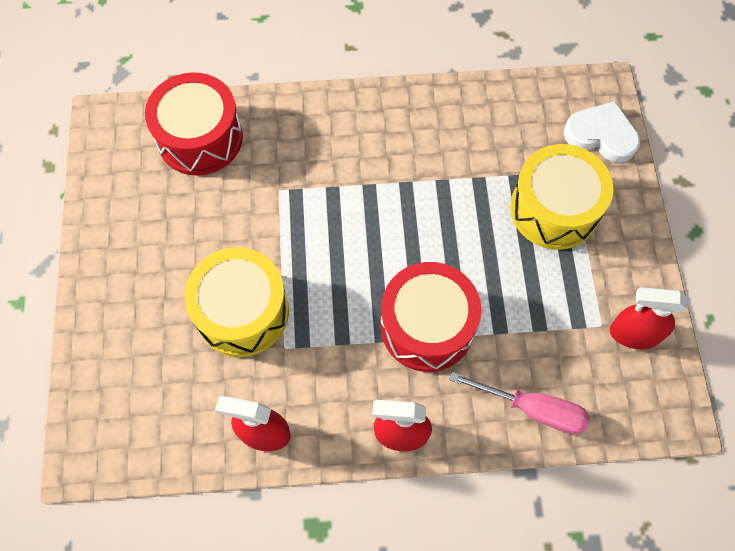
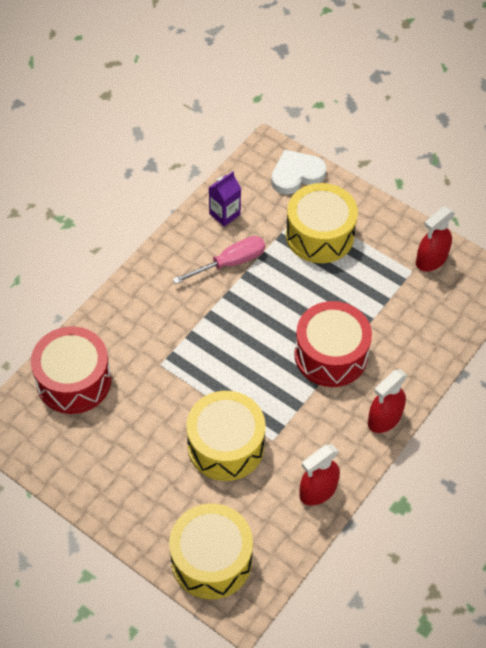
camera: 50 degrees left, 10 degrees down
(112, 394) = (211, 560): none -> yellow drum
(491, 112) = (224, 214): none -> purple carton
(533, 409) = (429, 342): pink screwdriver -> pink screwdriver (230, 263)

